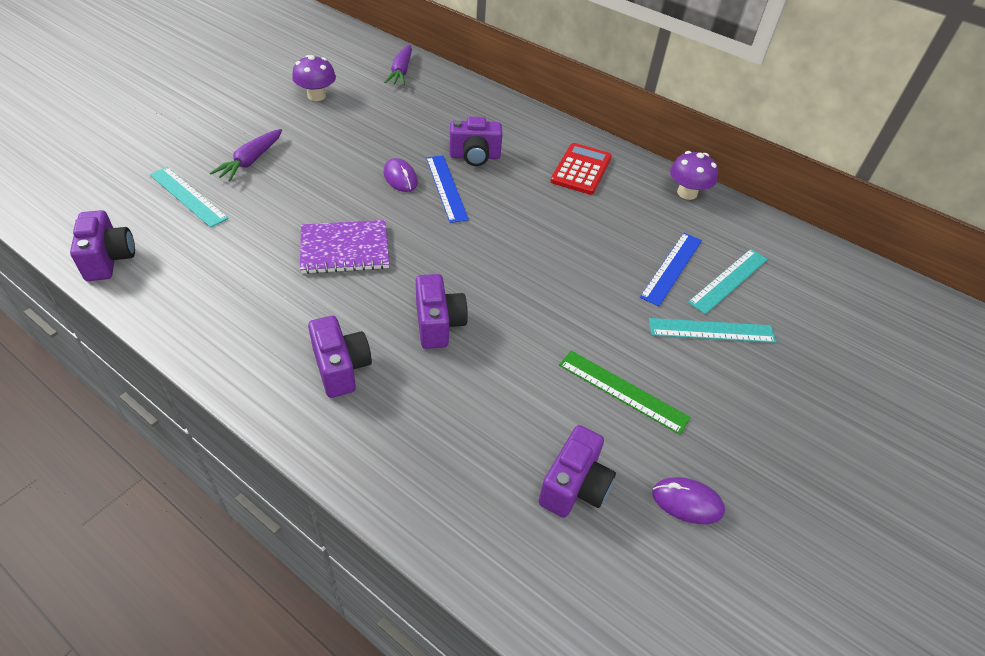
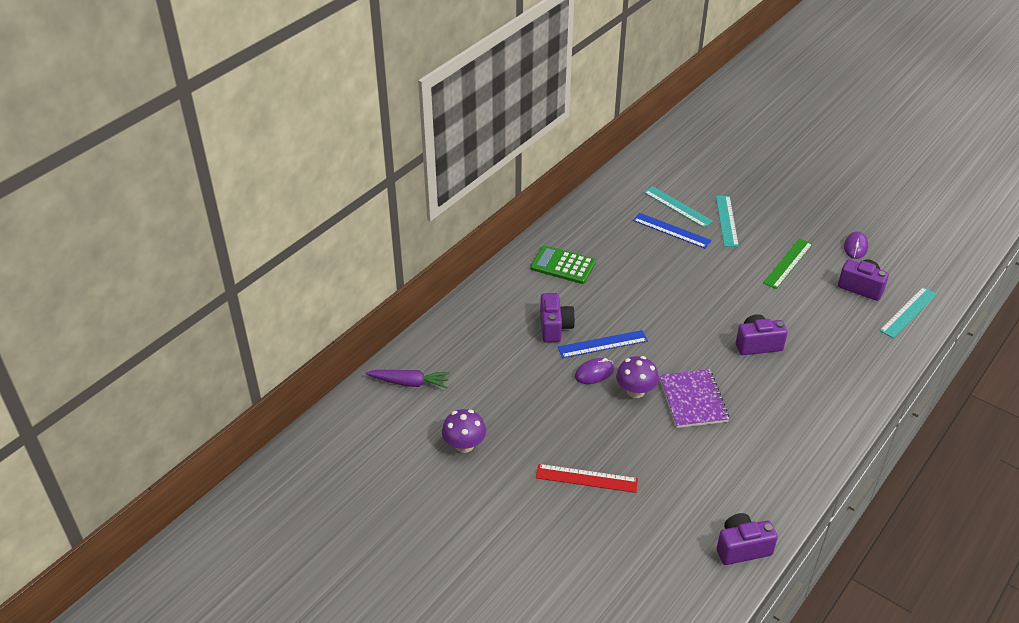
camera: 85 degrees left, 5 degrees down
(188, 196) = (648, 514): turquoise ruler -> turquoise ruler (908, 312)
(251, 161) = (586, 478): purple carrot -> red ruler
(341, 368) = (810, 390): purple camera -> none
(581, 169) = (563, 265): red calculator -> green calculator
(687, 193) = (584, 213): purple mushroom -> purple mushroom (635, 391)

